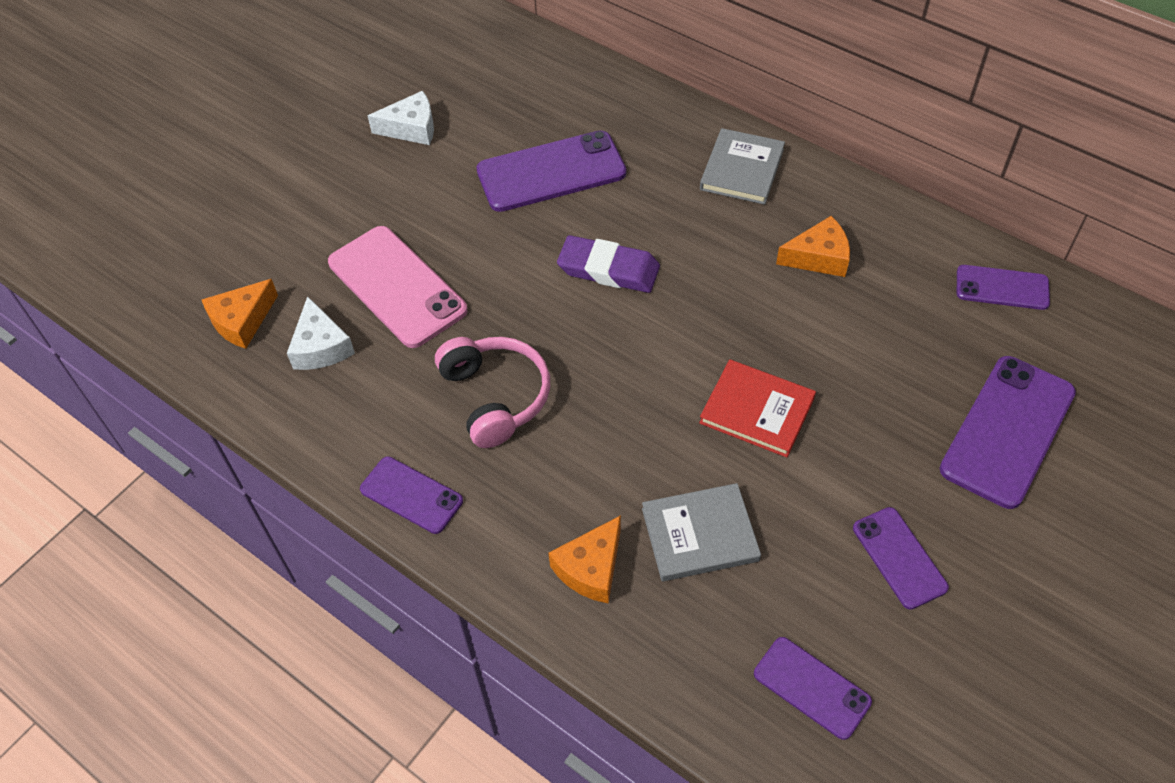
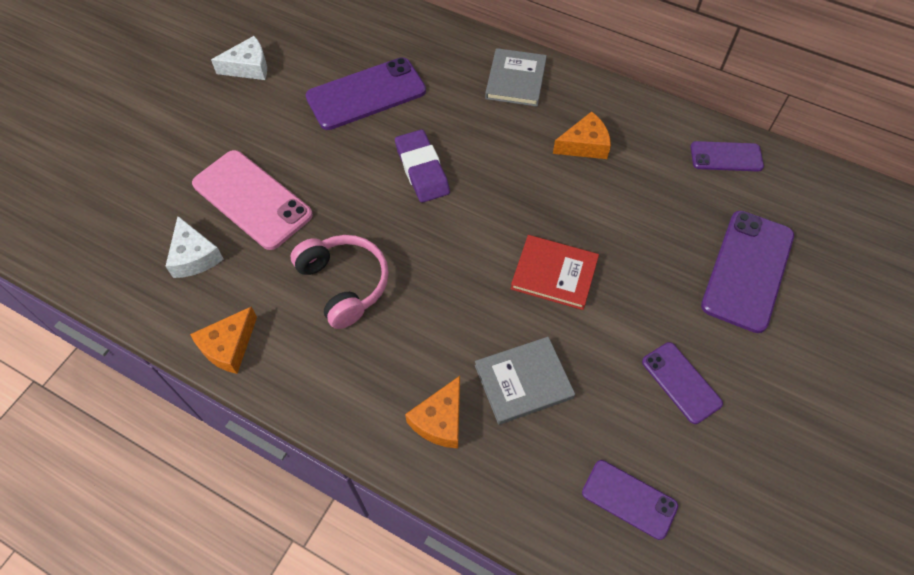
camera: 10 degrees left, 5 degrees up
(242, 321) = (125, 241): orange cheese -> orange cheese (228, 346)
(411, 495) = (285, 375): purple phone -> none
(608, 269) = (422, 169): purple eraser -> purple eraser turned 60 degrees clockwise

